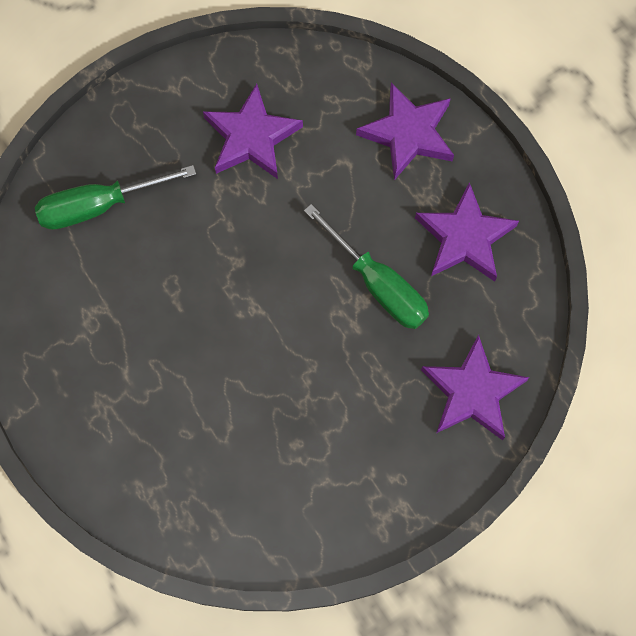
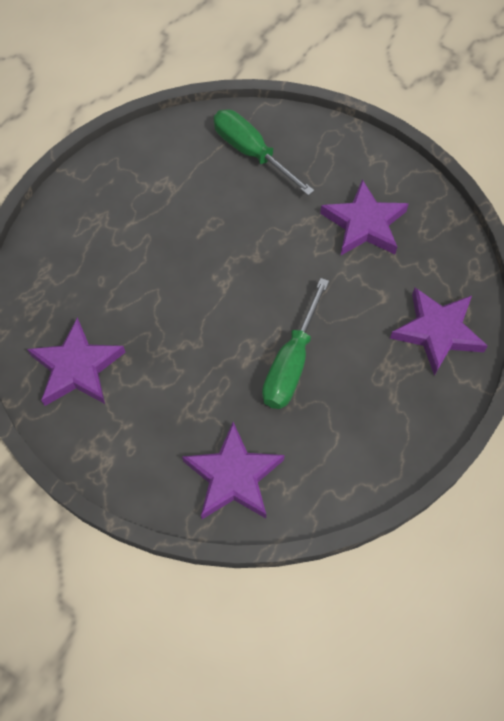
camera: 65 degrees right, 10 degrees down
(464, 237) = (370, 413): purple star -> purple star (77, 367)

